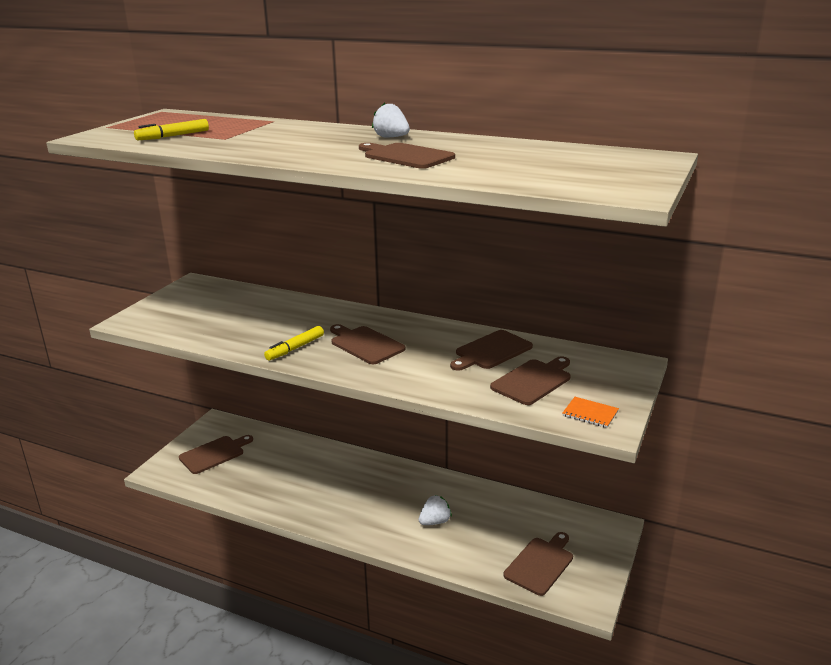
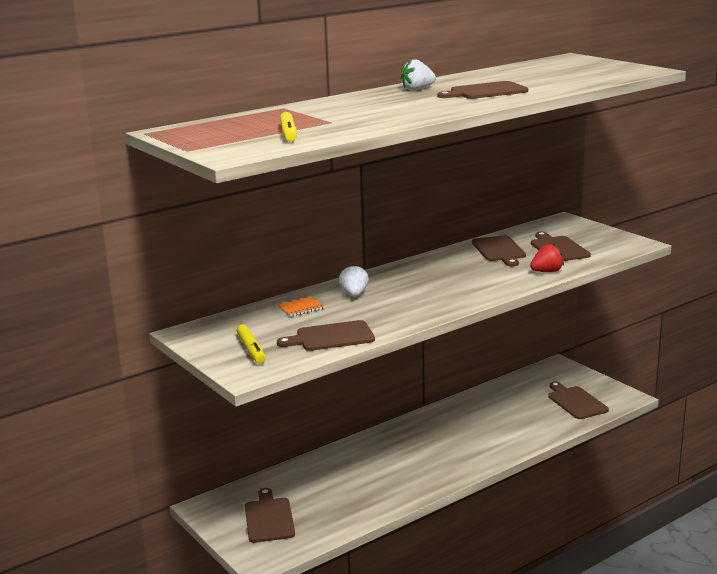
camera: 60 degrees left, 5 degrees down
(295, 348) = (412, 309): yellow marker -> yellow marker (251, 350)
(365, 344) = (437, 285): brown cutting board -> brown cutting board (331, 337)
(435, 521) = (491, 428): white strawberry -> white strawberry (354, 295)
(452, 390) = (546, 272): none -> red strawberry
(590, 413) = (617, 244): orange notebook -> orange notebook (301, 308)

